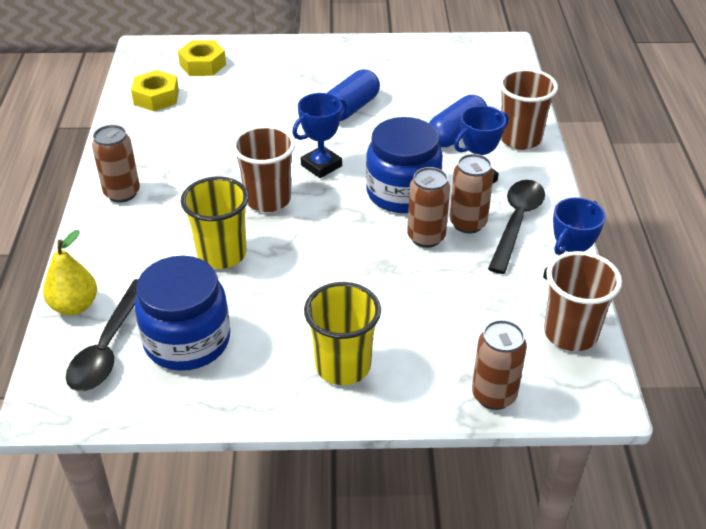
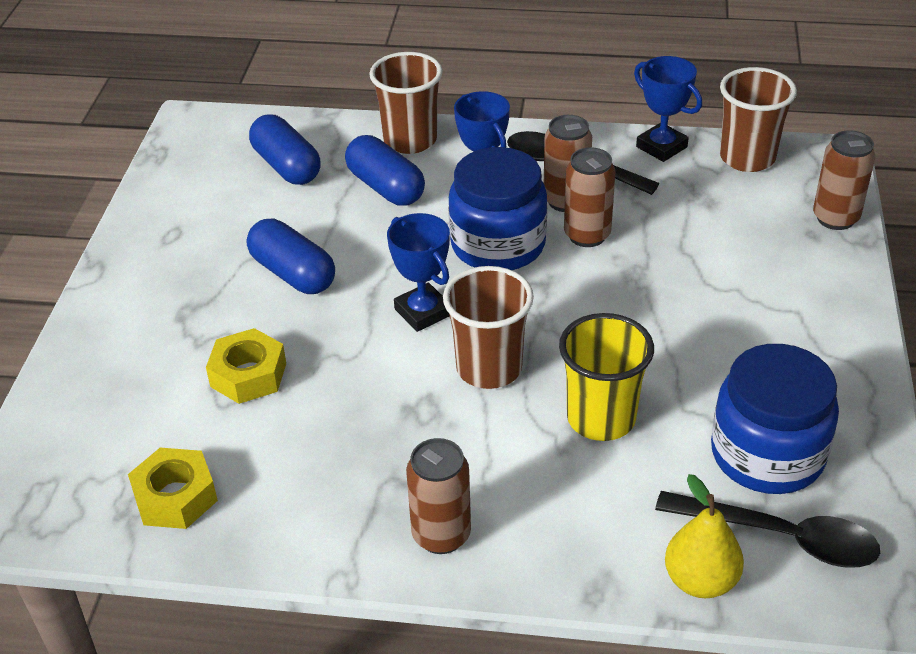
camera: 80 degrees left, 0 degrees up
(203, 65) = (96, 435): yellow nut -> yellow nut (248, 375)
(343, 366) = (802, 320): yellow cup -> none
(467, 89) = (287, 166): none -> blue capsule

